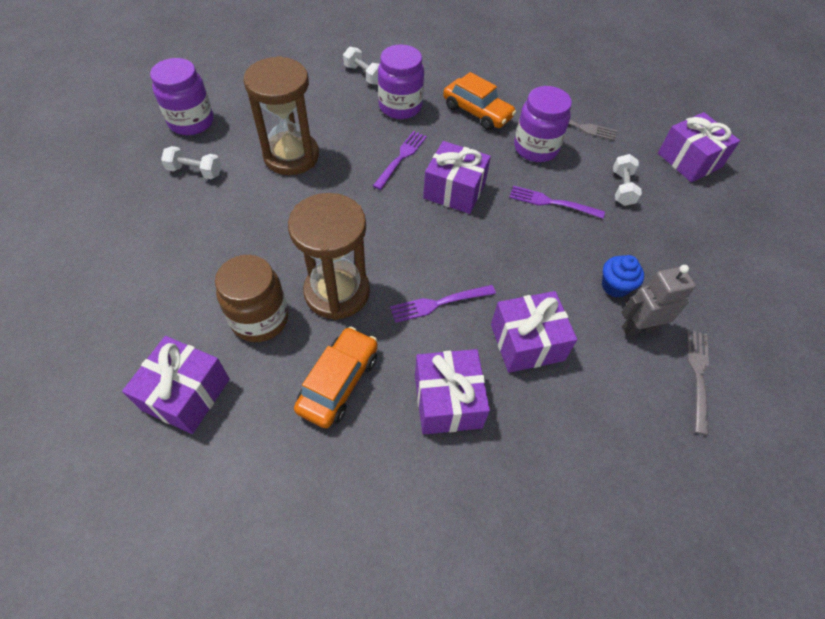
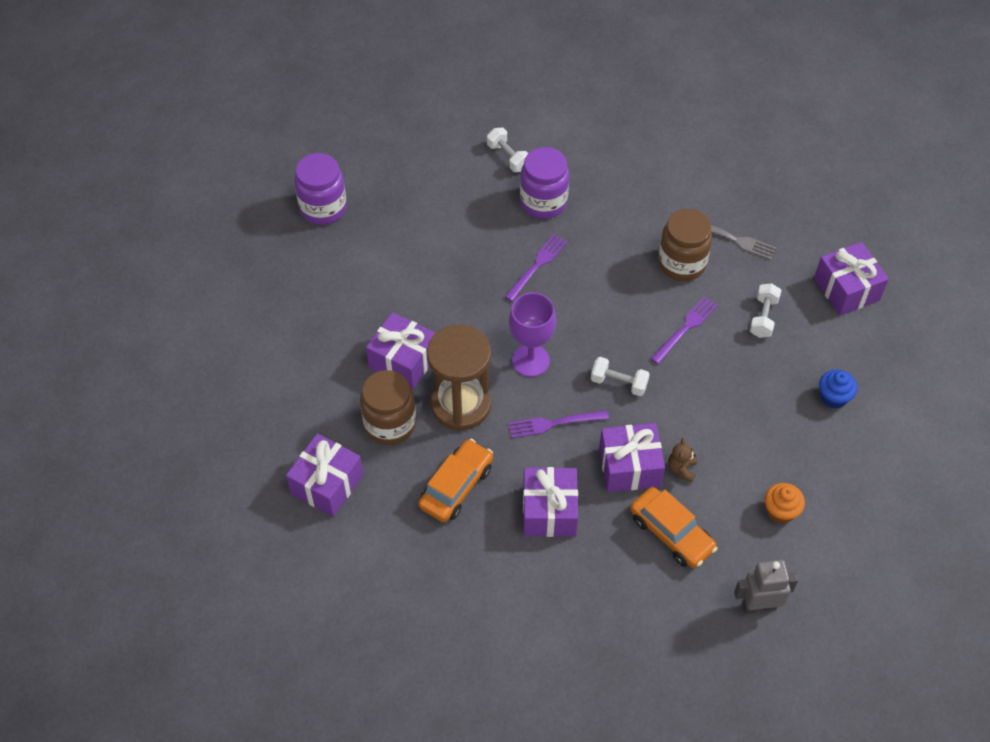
camera: 10 degrees right, 0 degrees up
(195, 171) = (328, 267): white dumbbell -> white dumbbell (619, 383)
(291, 156) = (424, 256): brown hourglass -> none
(406, 243) = (530, 360): none -> purple goblet
(454, 190) = (587, 307): purple gift -> purple gift (403, 361)
(477, 112) = (626, 214): orange car -> orange car (671, 533)
(535, 148) = (681, 263): purple jar -> brown jar
(552, 203) = (685, 328): purple fork -> purple fork turned 105 degrees clockwise
(582, 340) = (681, 469): none -> brown teddy bear
(615, 286) = (726, 421): blue cupcake -> blue cupcake (833, 397)
(638, 328) = (738, 463): grey robot -> grey robot (758, 606)
(698, 376) = (780, 511): grey fork -> orange cupcake

